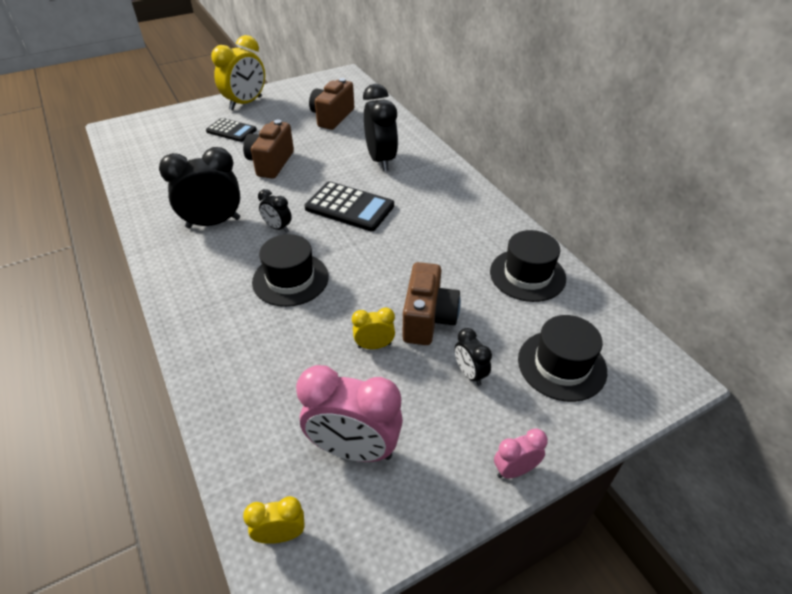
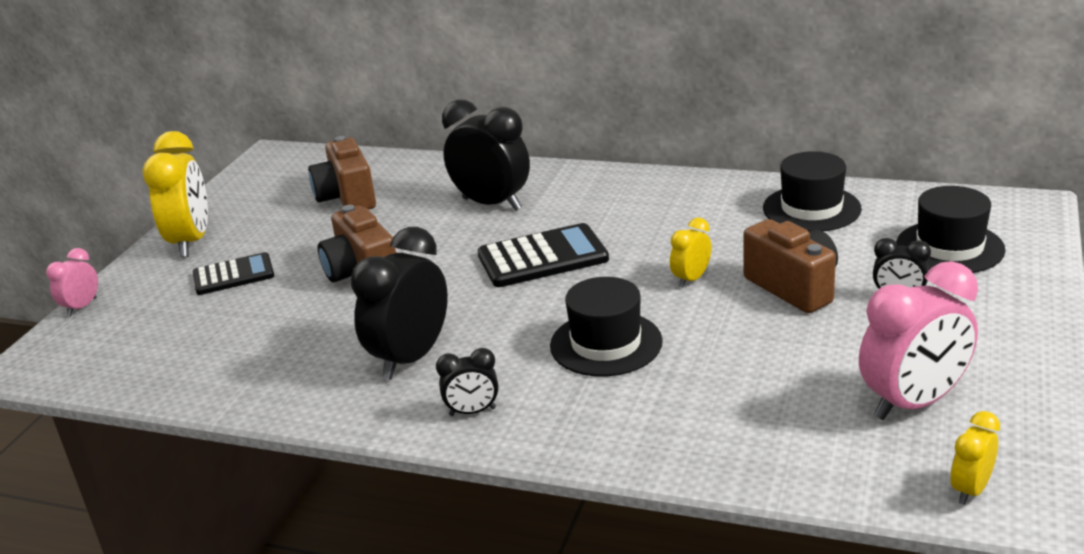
camera: 40 degrees left, 15 degrees down
(278, 227) = (499, 317): black clock -> black clock (472, 411)
(374, 345) = (788, 333): yellow clock -> yellow clock (691, 279)
(515, 470) = (1040, 327): pink clock -> pink clock (82, 307)

